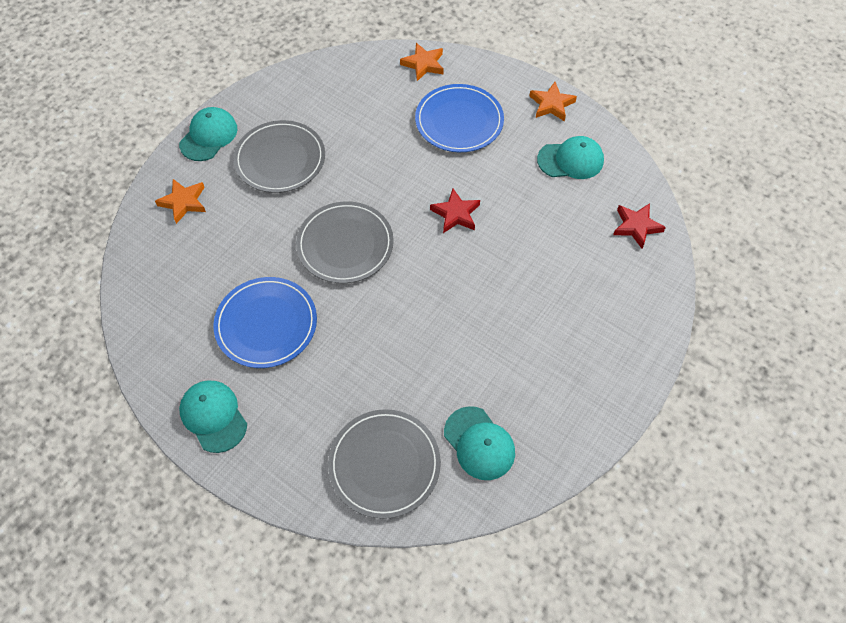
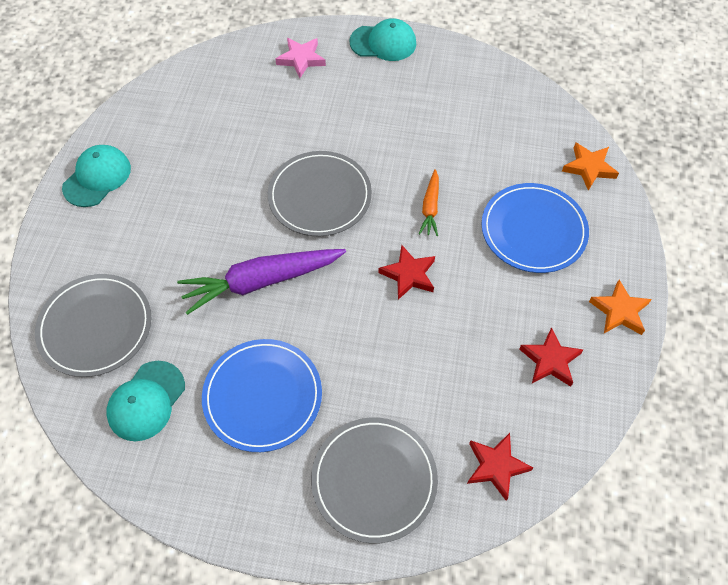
camera: 65 degrees right, 0 degrees up
(183, 202) = (301, 59): orange star -> pink star
(266, 324) = (203, 174): blue plate -> blue plate (262, 396)
(280, 159) = (389, 104): grey plate -> grey plate (374, 480)
(401, 174) = (430, 207): none -> orange carrot
(407, 318) = (261, 282): none -> purple carrot
(570, 160) = (550, 360): turquoise cap -> red star

